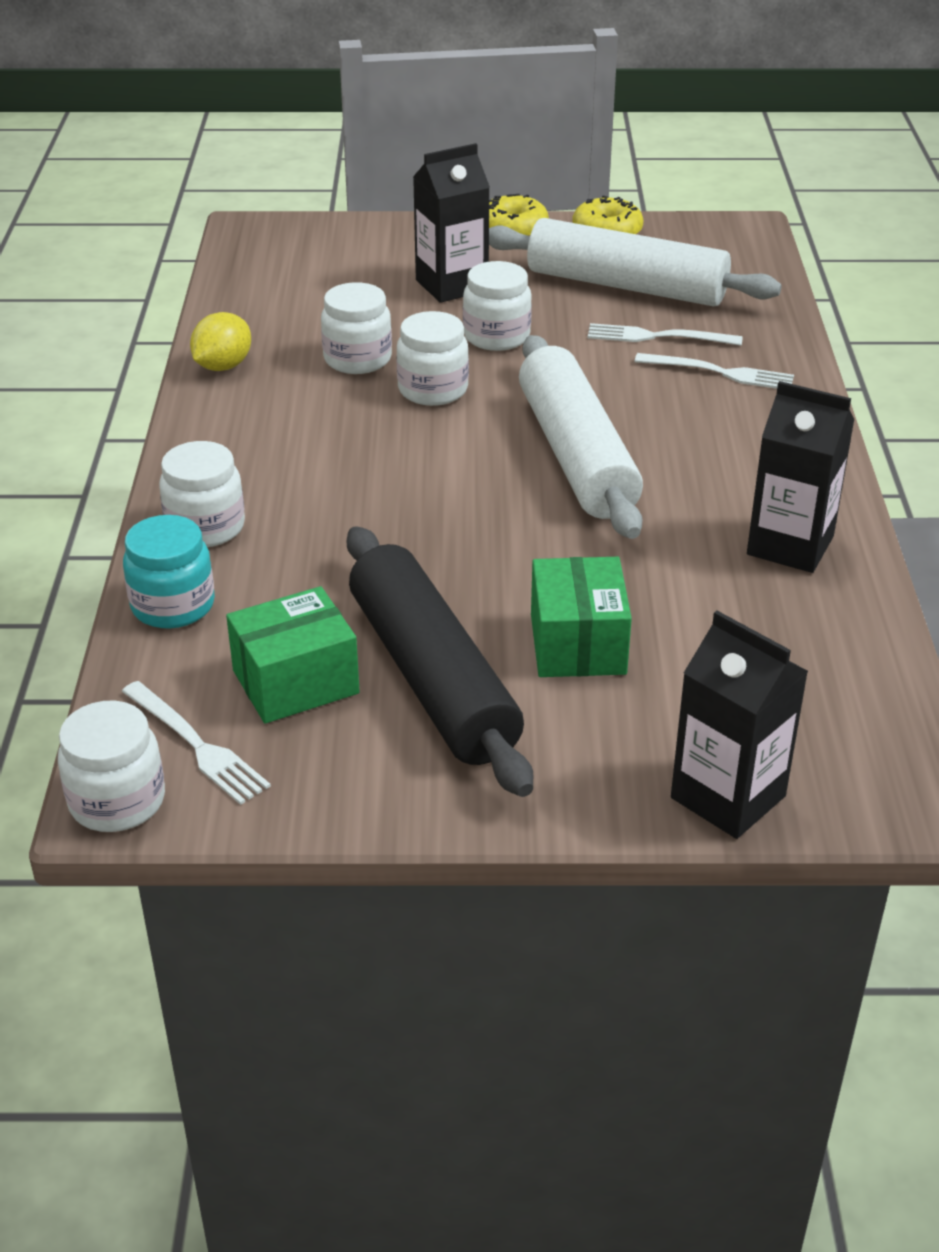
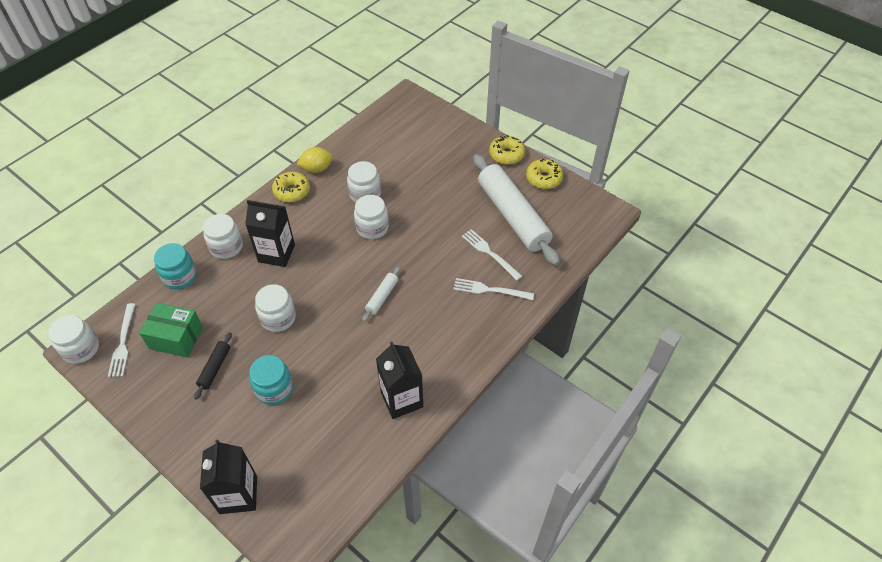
camera: 40 degrees right, 15 degrees up
(220, 410) = (292, 191): none -> yellow donut
(433, 678) = (215, 368): black rolling pin -> black rolling pin, size x0.43
(451, 285) = (444, 173): black carton -> black carton (276, 253)
(496, 336) = (428, 213): white jar -> white jar (278, 318)
(576, 455) = (382, 297): white rolling pin -> white rolling pin, size x0.43
(577, 644) = (274, 389): green box -> turquoise jar
(720, 373) = (490, 290): white fork -> white fork turned 135 degrees clockwise

